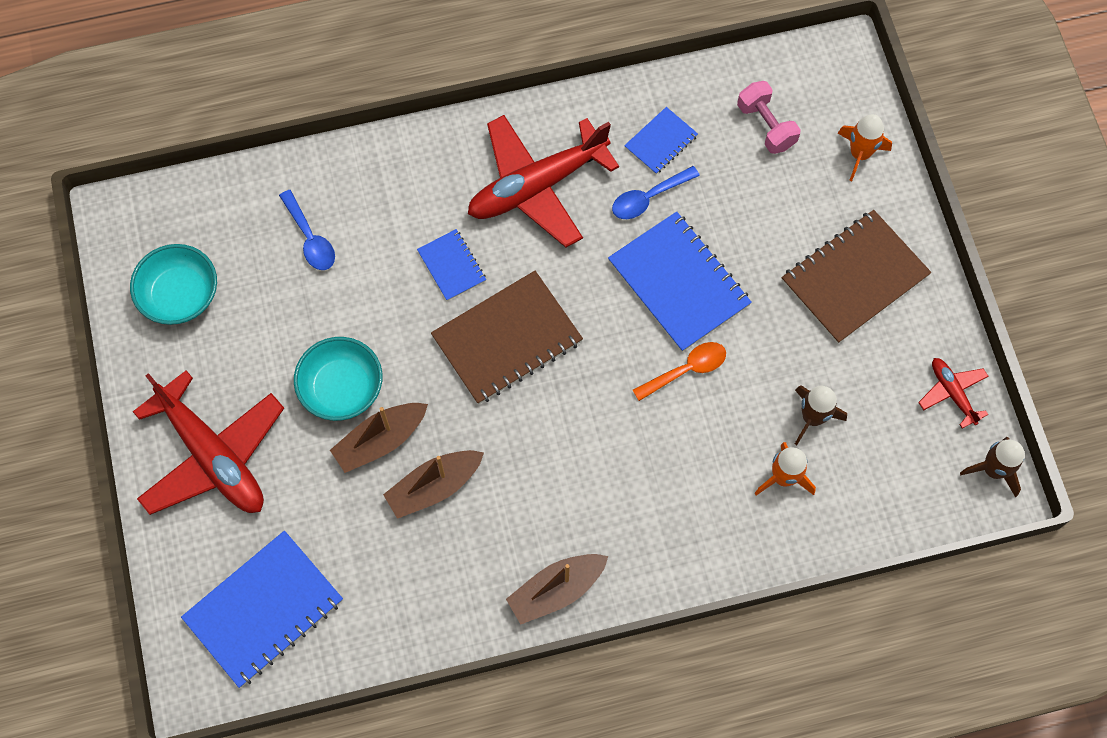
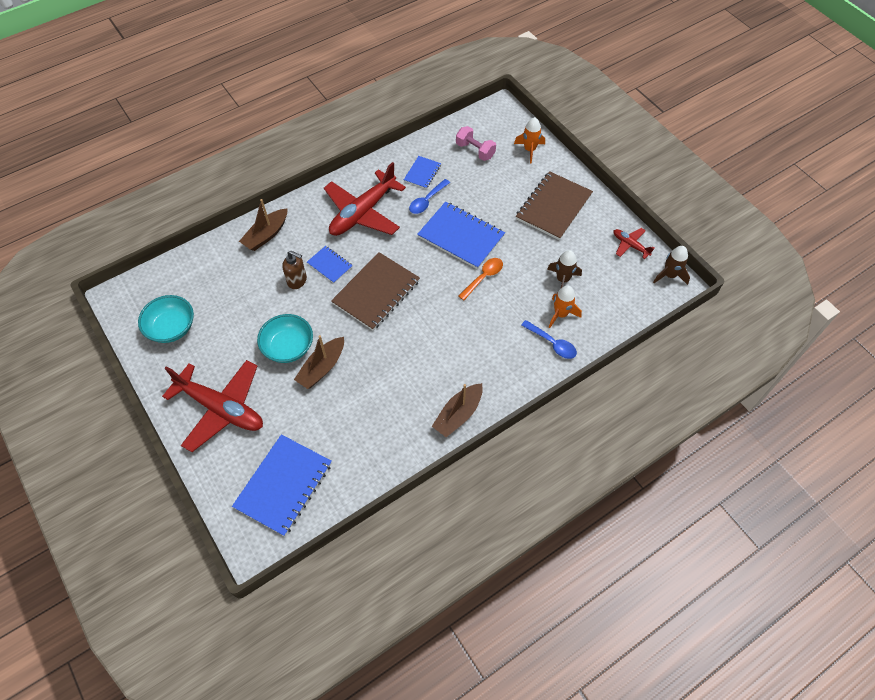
camera: 20 degrees left, 10 degrees down
(310, 238) = (241, 275): blue spoon -> blue spoon (552, 343)
(392, 277) = (297, 281): none -> brown soap dispenser
(434, 487) = (363, 382): brown boat -> brown boat (266, 235)

